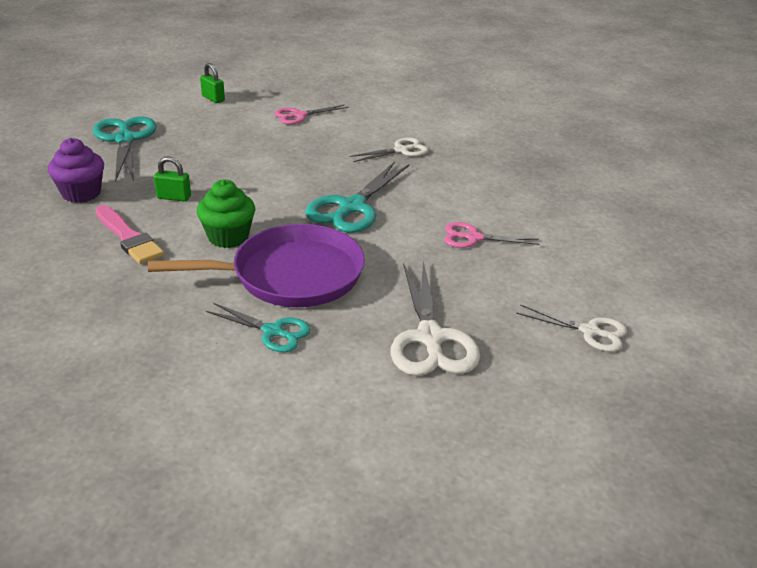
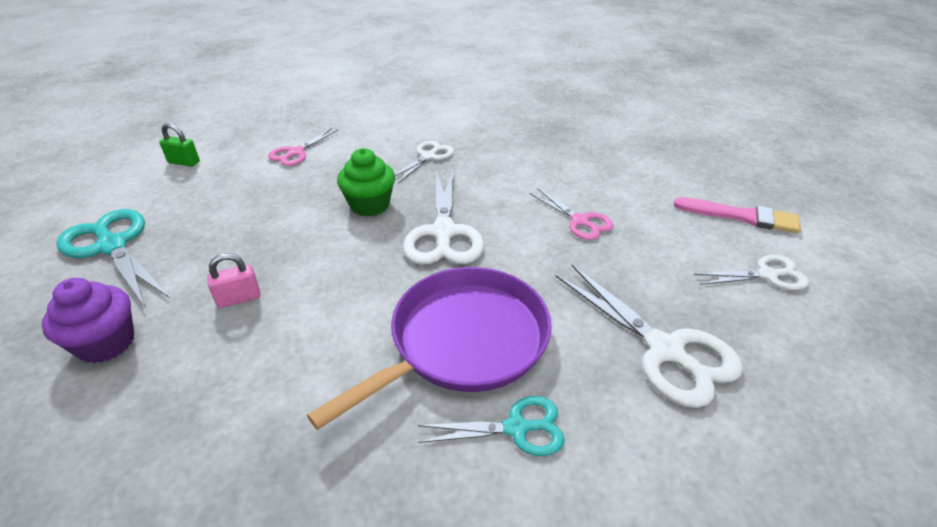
camera: 30 degrees left, 5 degrees up
(128, 237) = (225, 380): pink brush -> pink brush (741, 216)
(174, 197) = (239, 298): green padlock -> pink padlock
(228, 237) = (350, 323): green cupcake -> green cupcake (370, 205)
(352, 207) = (444, 232): turquoise scissors -> white scissors
(473, 238) = (580, 221): pink scissors -> pink scissors turned 105 degrees counterclockwise

